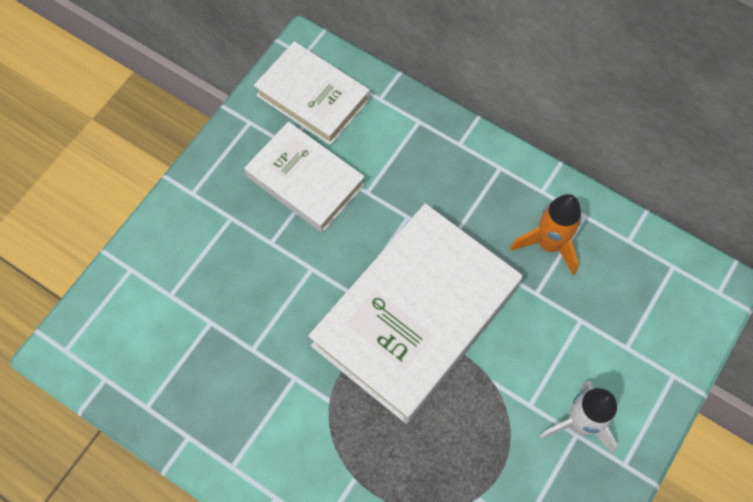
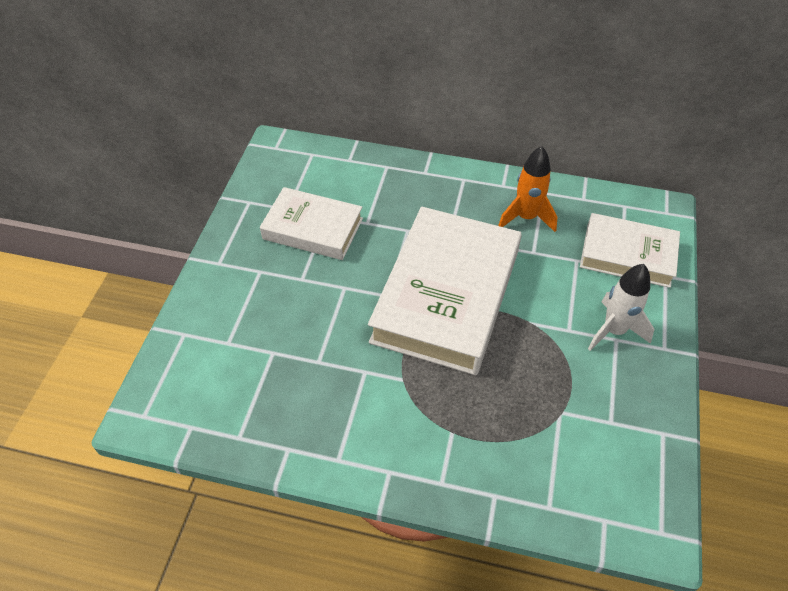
camera: 20 degrees left, 15 degrees down
(313, 97) = (295, 172): white book -> white book (627, 255)

